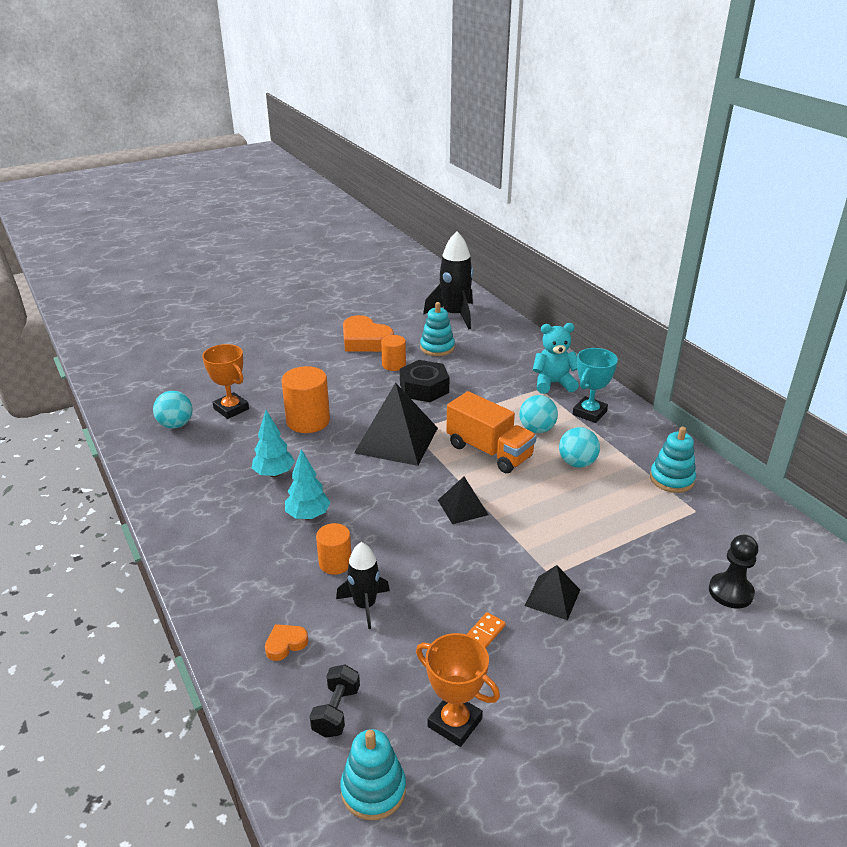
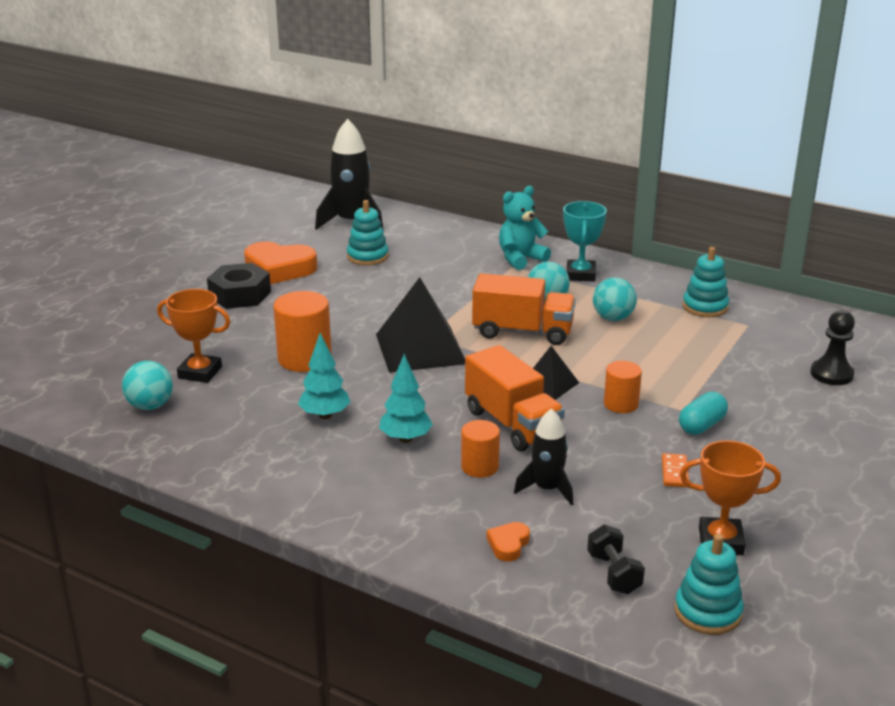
camera: 30 degrees left, 5 degrees down
(394, 365) = (339, 284): orange cylinder -> orange cylinder (621, 404)
(398, 533) = (512, 424): none -> orange truck
(424, 388) = (396, 296): black nut -> black nut (240, 295)
(552, 597) = (701, 425): black pyramid -> turquoise capsule

